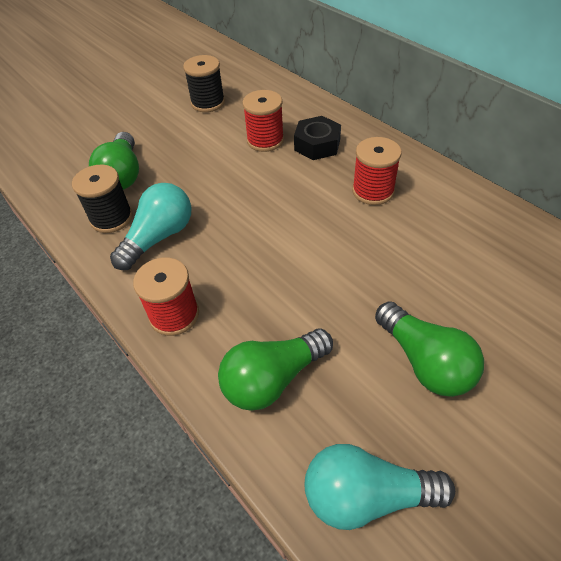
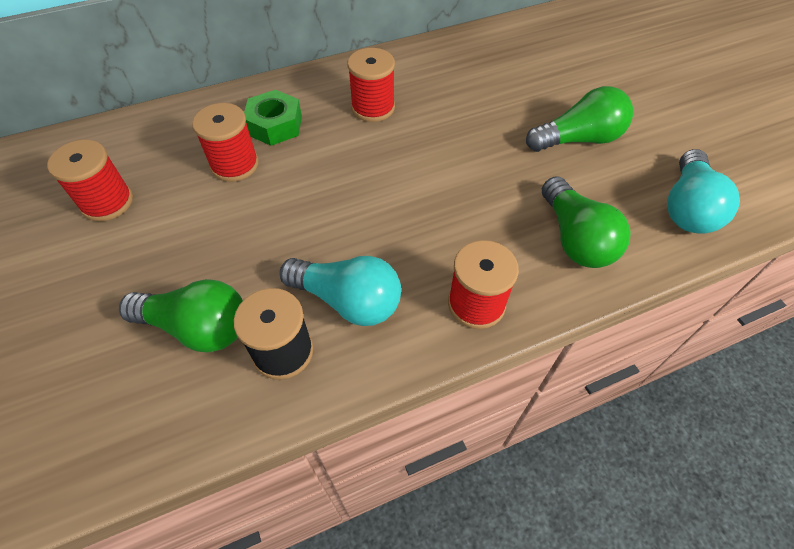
camera: 75 degrees left, 5 degrees up
(159, 237) = (348, 300): turquoise light bulb -> turquoise light bulb turned 150 degrees clockwise
(208, 103) = (107, 202): black spool -> red spool
(317, 145) = (275, 125): black nut -> green nut

